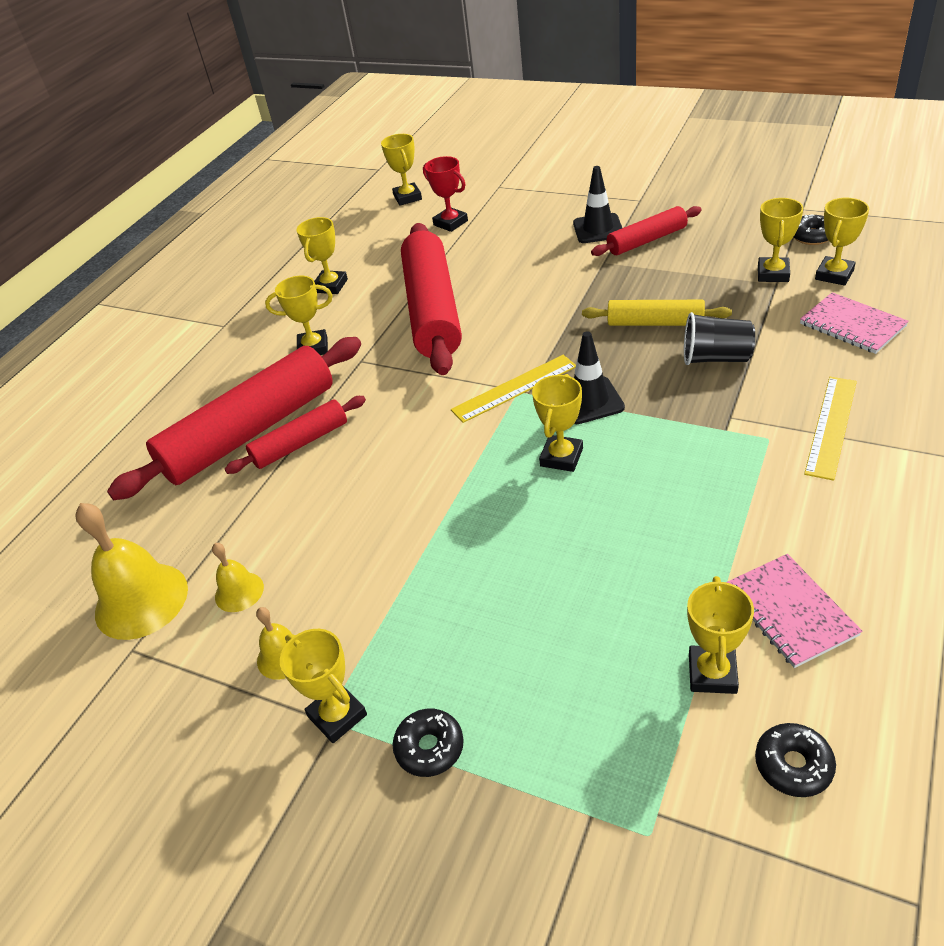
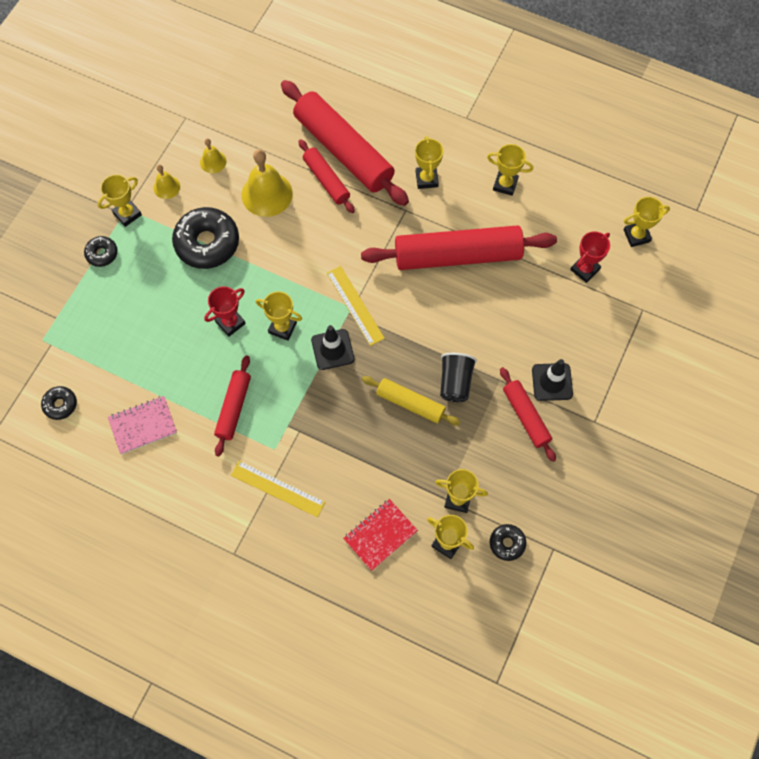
camera: 85 degrees right, 25 degrees up
(141, 600) = (217, 116): yellow bell -> yellow bell (267, 194)
(408, 574) = (207, 243): none -> black donut
(562, 520) = (230, 323): none -> red trophy
(655, 323) = (410, 403): yellow rolling pin -> yellow rolling pin turned 75 degrees counterclockwise
(712, 673) = (114, 381): yellow trophy -> none
(715, 358) = (361, 435): black cup -> black cup (455, 382)
(715, 493) = (234, 408): none -> red rolling pin
(852, 325) = (380, 535): pink notebook -> red notebook

